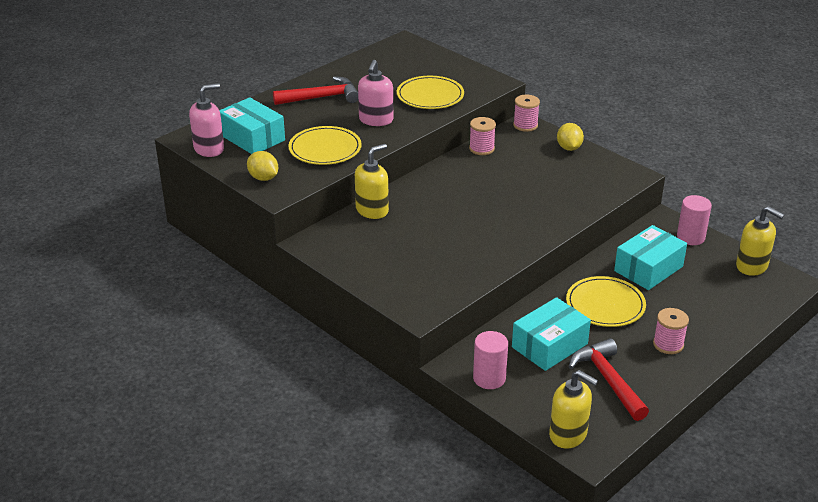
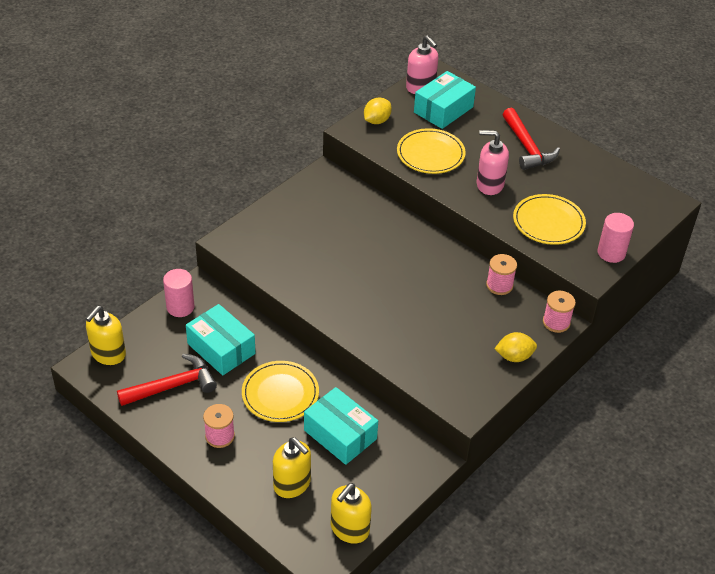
camera: 85 degrees right, 10 degrees up
(372, 210) = (377, 209): yellow soap dispenser -> yellow soap dispenser (292, 484)
(690, 237) = (400, 479): pink cylinder -> pink cylinder (611, 253)

